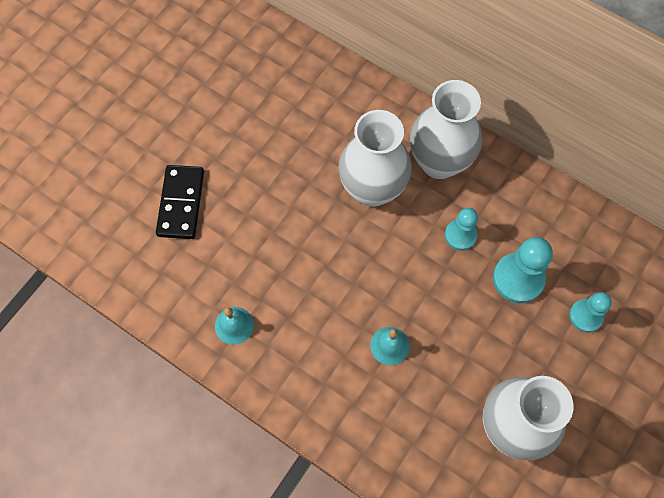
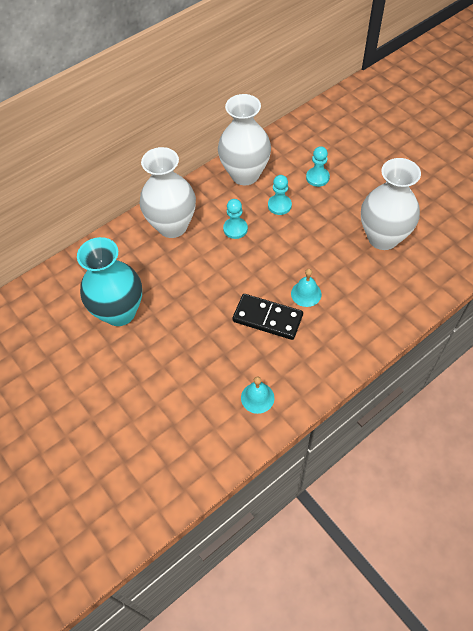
camera: 70 degrees left, 10 degrees down
(181, 203) = (131, 416): black domino -> black domino (267, 318)
(301, 147) = (119, 312): none -> turquoise vase
(372, 189) = (177, 273): white vase -> white vase (245, 174)
(518, 279) = (279, 205): turquoise pawn -> turquoise pawn, size x0.64

